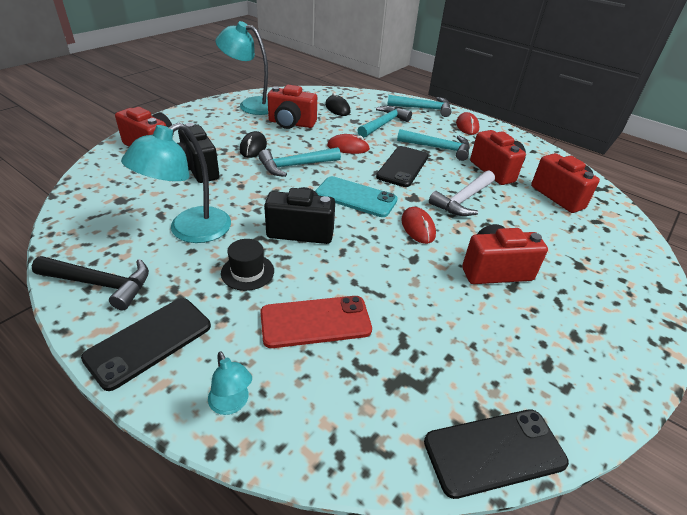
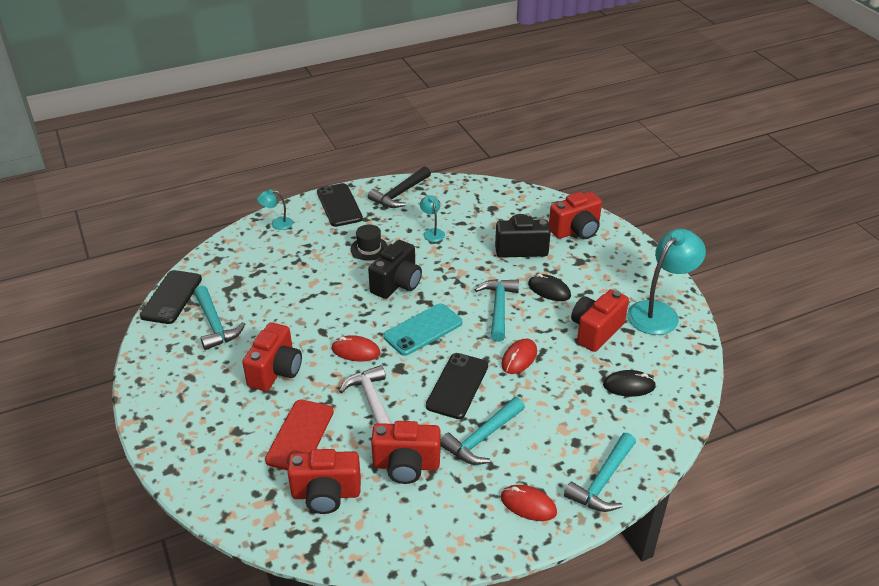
camera: 120 degrees right, 0 degrees up
(189, 231) = (432, 232): turquoise lamp -> turquoise lamp, size x0.47
(315, 322) = (304, 264): red phone -> red phone (300, 436)
(383, 124) = (567, 413): turquoise hammer -> turquoise hammer (215, 324)
(402, 166) = (457, 386): black phone -> black phone turned 60 degrees clockwise

